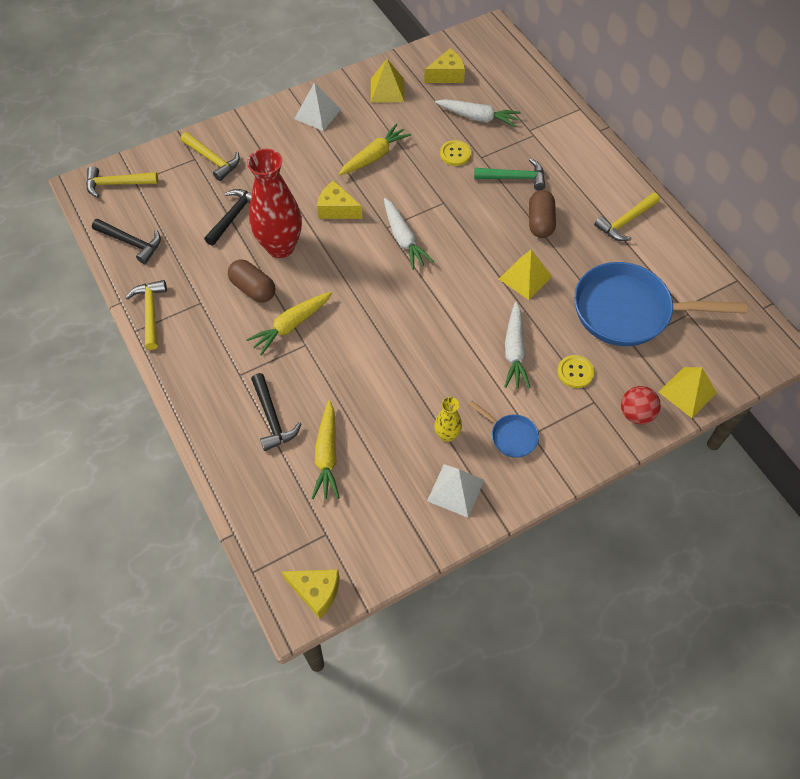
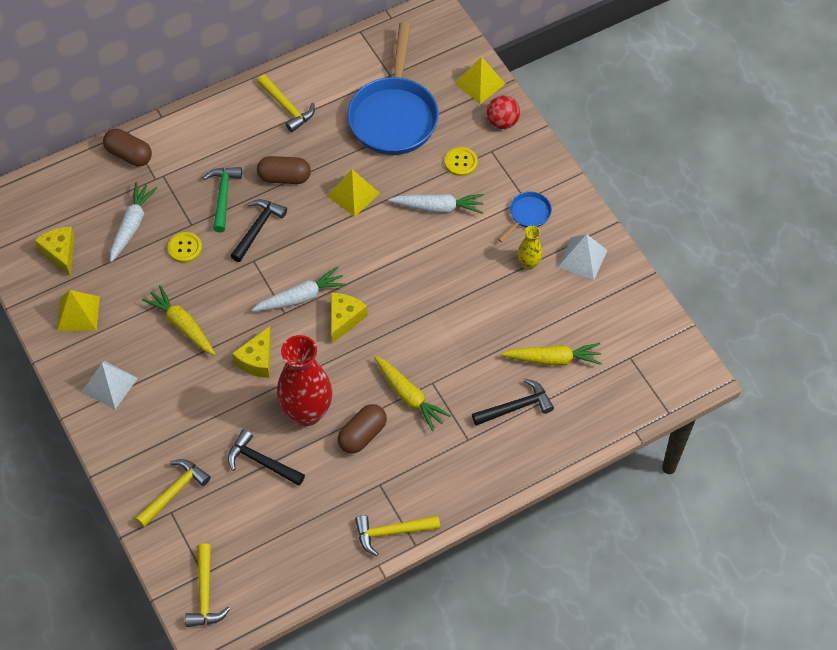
camera: 90 degrees left, 0 degrees up
(131, 242) = (295, 565): black hammer -> black hammer (257, 228)
(316, 592) = (682, 362): yellow cheese -> yellow cheese (344, 319)
(554, 111) = (129, 155): none -> brown capsule

